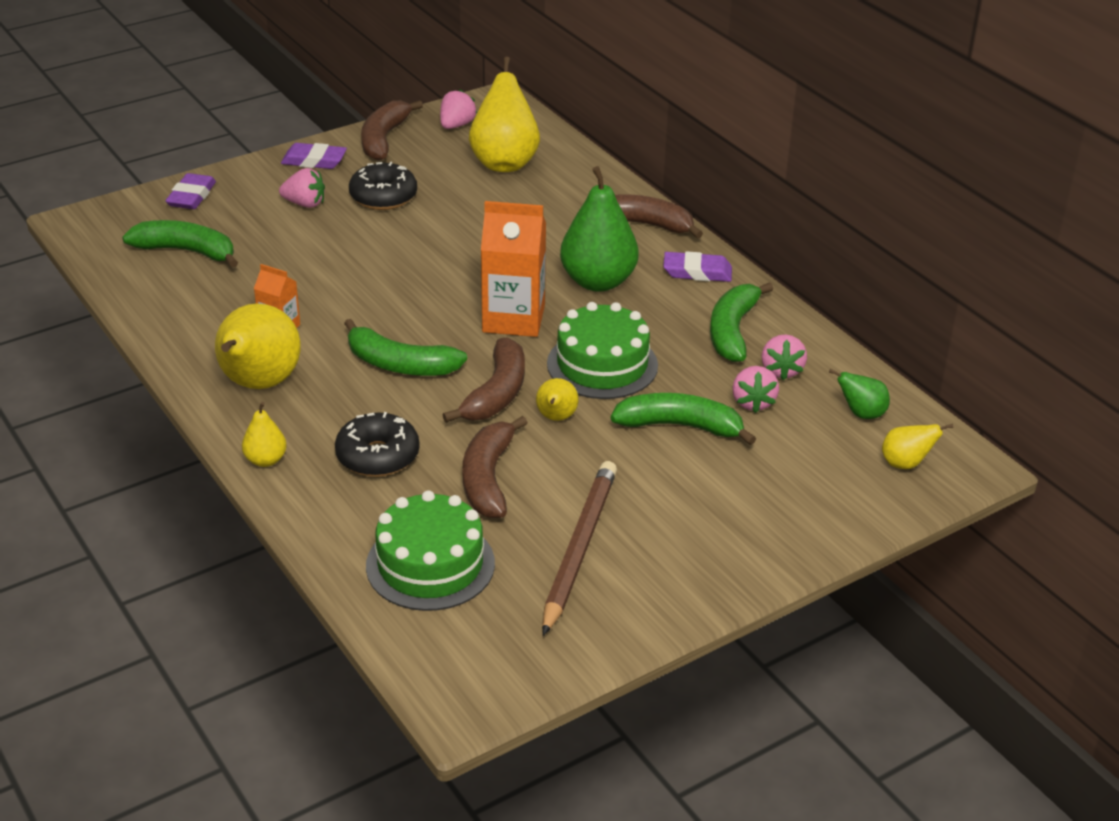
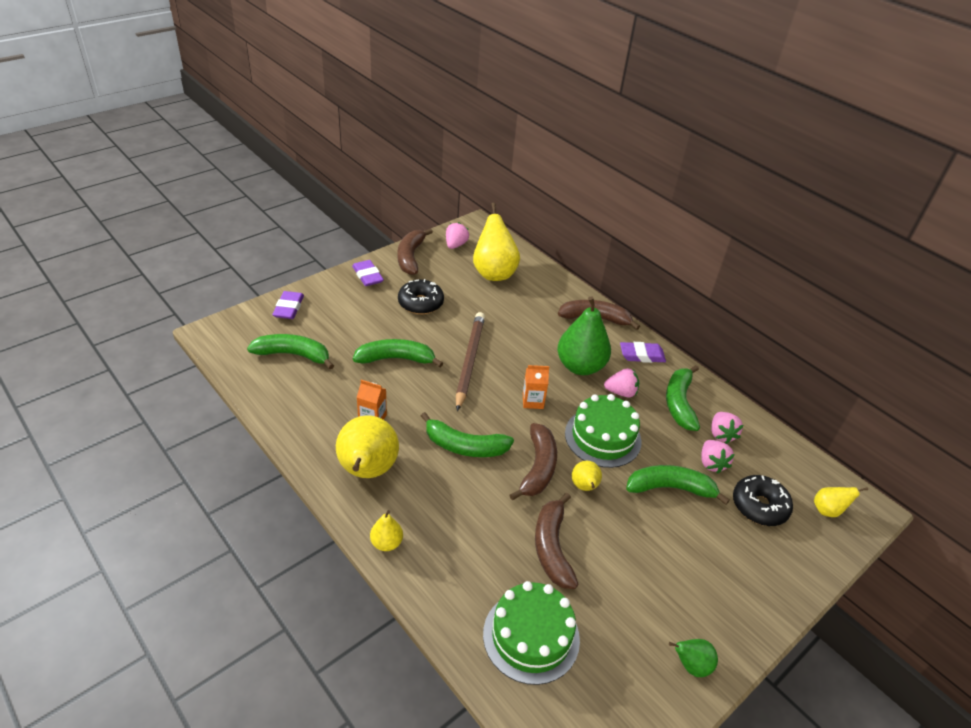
camera: 10 degrees left, 5 degrees up
(305, 204) = (368, 311): pink strawberry -> pink strawberry (621, 392)
(314, 161) = (367, 276): purple eraser -> purple eraser turned 60 degrees clockwise
(330, 262) = (396, 359): none -> green banana
(377, 456) = (468, 532): black donut -> black donut (759, 506)
(513, 319) = (533, 401): orange carton -> orange carton, size x0.53
(579, 548) = (634, 609): brown pencil -> brown pencil (469, 361)
(861, 414) = (784, 468): green pear -> green pear (691, 665)

